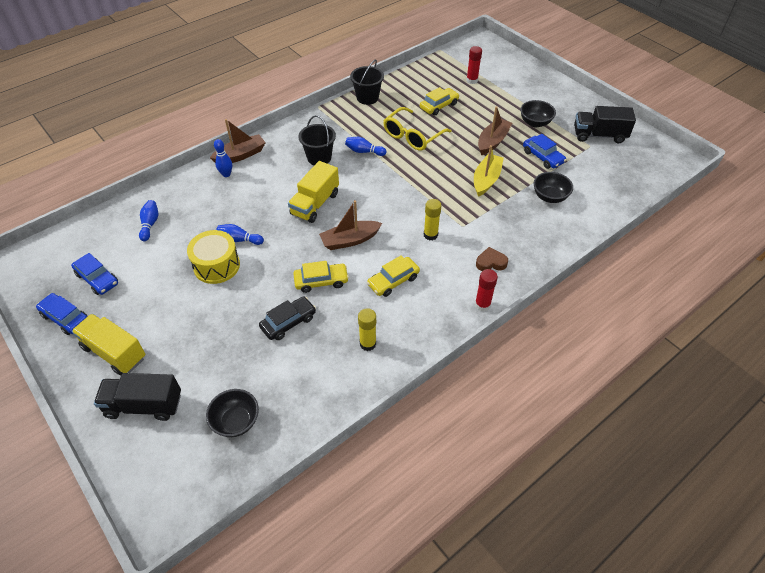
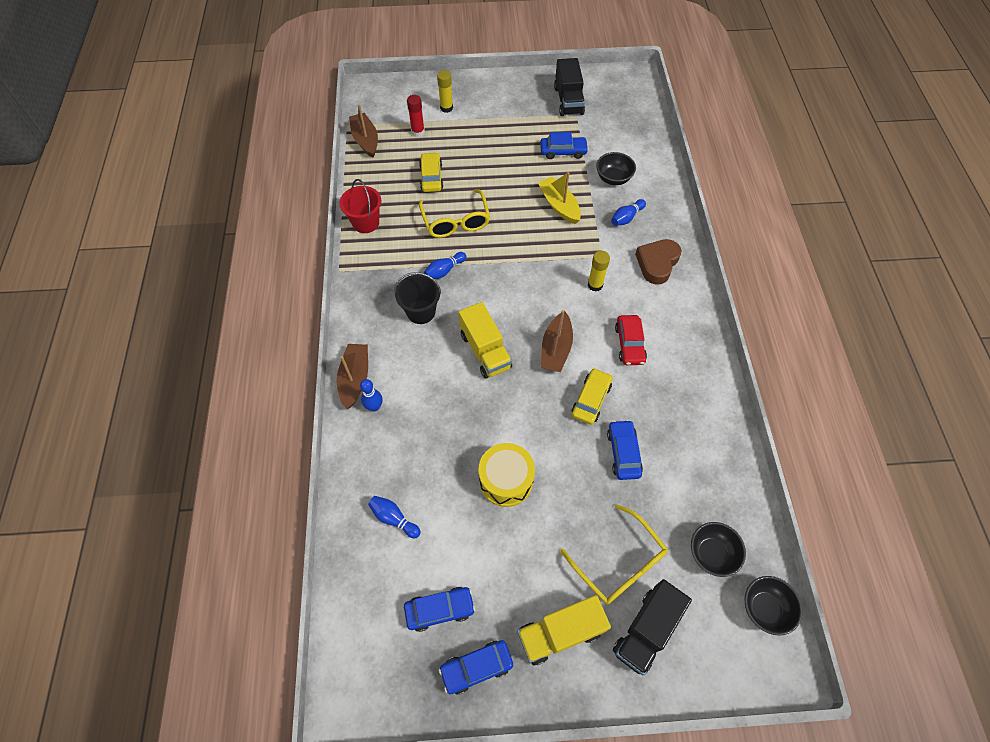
camera: 55 degrees left, 10 degrees up
(190, 363) = (619, 563): none -> yellow glasses
(239, 240) = (484, 442): blue bowling pin -> blue bowling pin (626, 218)
(288, 322) = (623, 453): black car -> blue car
(367, 98) = (366, 223): black bucket -> red bucket
(368, 344) = (687, 403): yellow glue stick -> yellow glue stick (446, 108)
(393, 281) = (629, 344): yellow car -> red car
(482, 305) = (698, 297): red glue stick -> none
(491, 262) = (657, 263): brown heart -> brown heart, size x1.60
(492, 142) = (515, 171): brown boat -> brown boat (365, 140)
(535, 123) = (516, 128): black bowl -> black bowl (764, 608)
(599, 135) = (568, 100): black truck -> black truck turned 45 degrees counterclockwise

